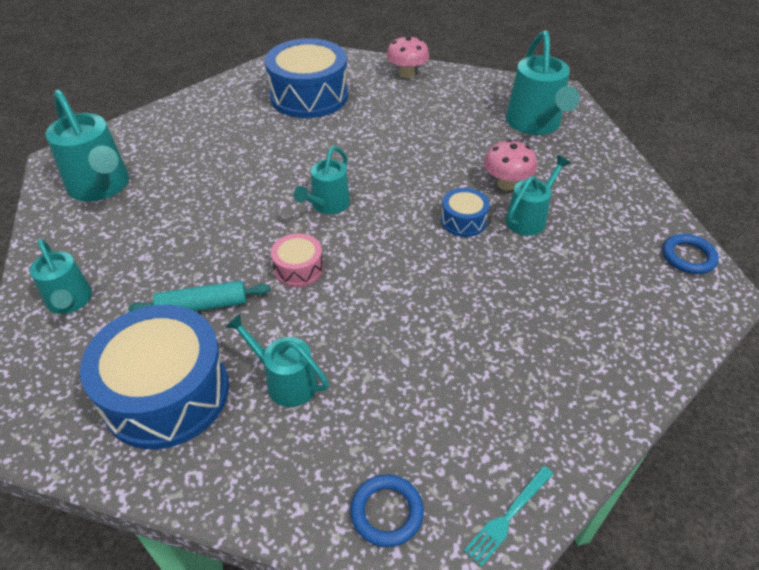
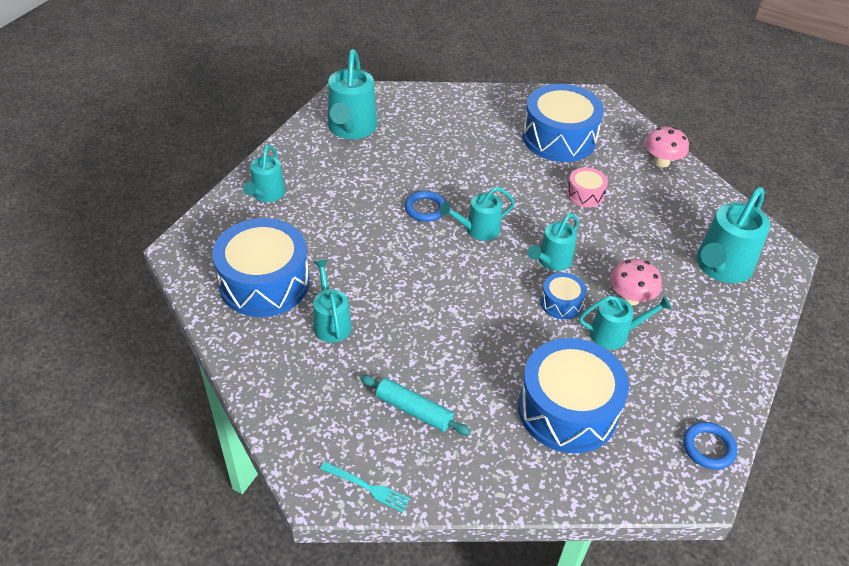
camera: 40 degrees right, 0 degrees up
(203, 306) = (332, 245): turquoise rolling pin -> turquoise rolling pin (414, 410)
(298, 269) = (411, 260): pink drum -> pink drum (585, 194)
(387, 512) = (307, 431): blue ring -> blue ring (425, 209)
(417, 193) = (551, 261): none -> turquoise watering can
(508, 516) = (367, 487): turquoise fork -> turquoise fork turned 150 degrees counterclockwise
(571, 302) = (567, 409): none -> blue drum

